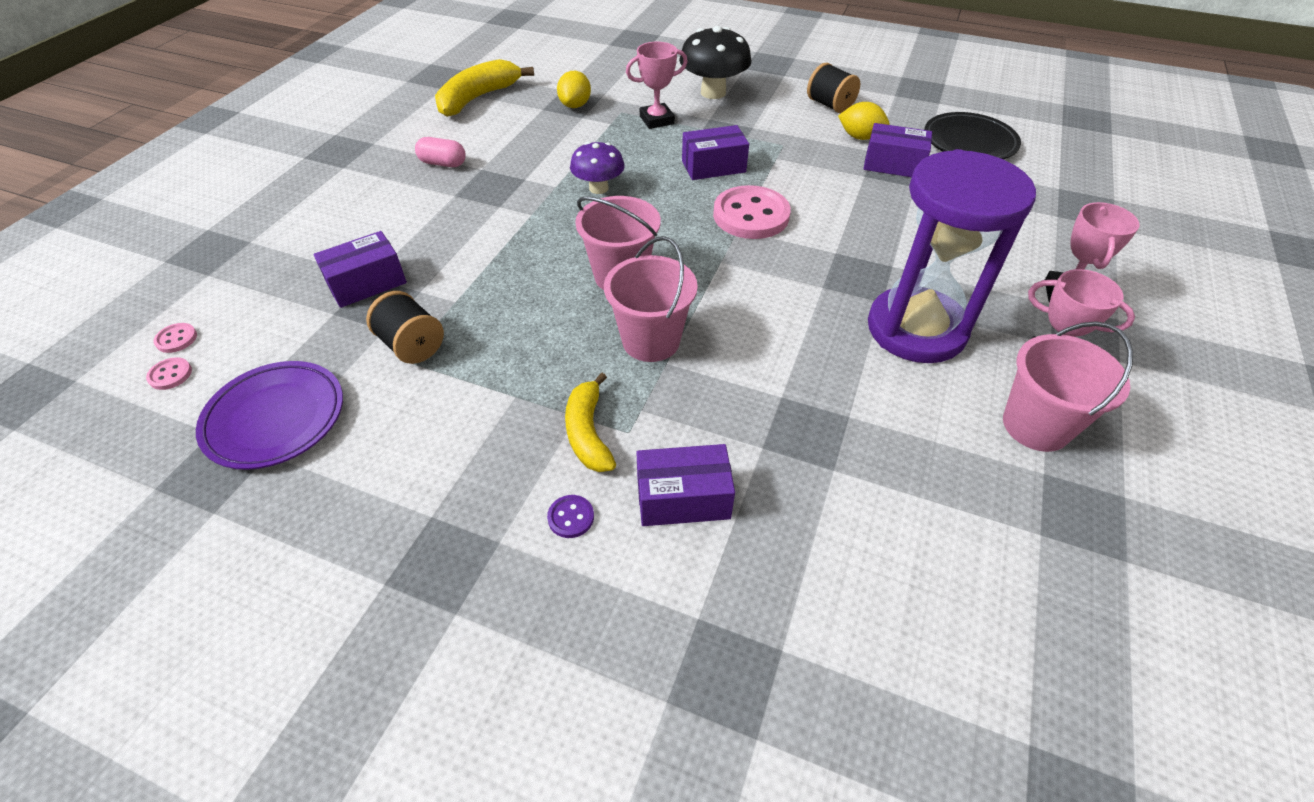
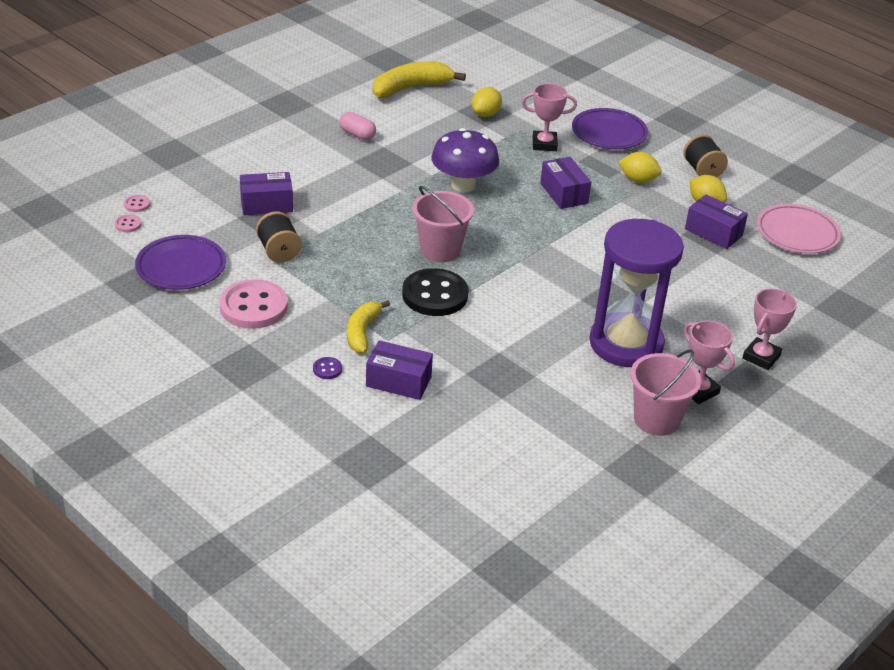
camera: 20 degrees right, 10 degrees down
(598, 188) = (463, 185): purple mushroom -> purple mushroom, size x1.55
(651, 341) = (435, 295): pink bucket -> black button
(713, 93) = (609, 133): black mushroom -> purple plate
(713, 166) = (564, 193): purple box -> purple box turned 60 degrees clockwise
(751, 215) = (565, 237): pink button -> pink button (253, 307)
(777, 131) = (638, 180): none -> yellow lemon
(969, 142) = (797, 233): black plate -> pink plate

